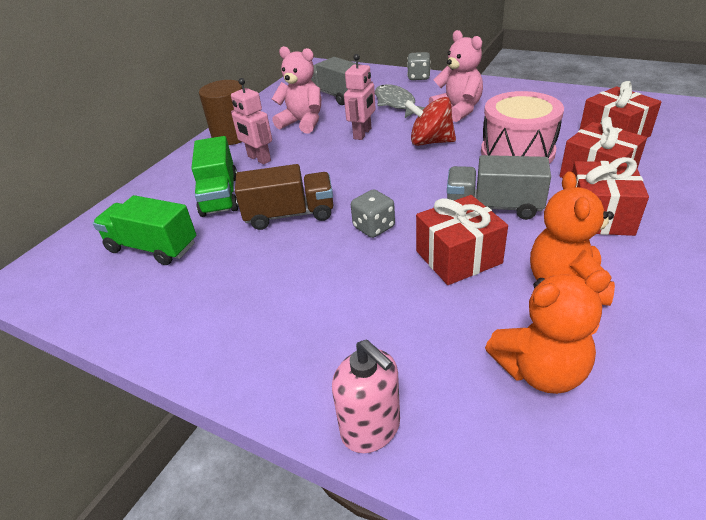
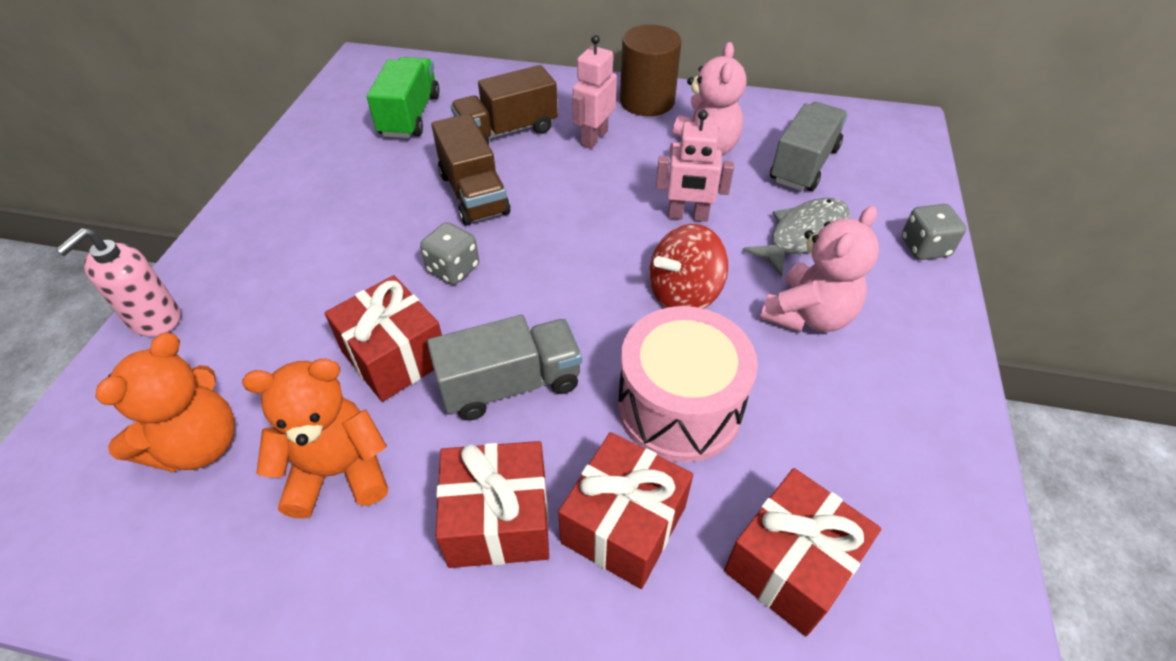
camera: 70 degrees right, 10 degrees up
(220, 195) = (507, 131): green truck -> brown truck
(430, 142) = (683, 294): red spinning top -> red spinning top turned 120 degrees counterclockwise
(493, 207) = (510, 385): grey truck -> grey truck turned 75 degrees clockwise
(540, 370) = (199, 445): orange teddy bear -> orange teddy bear turned 120 degrees counterclockwise

